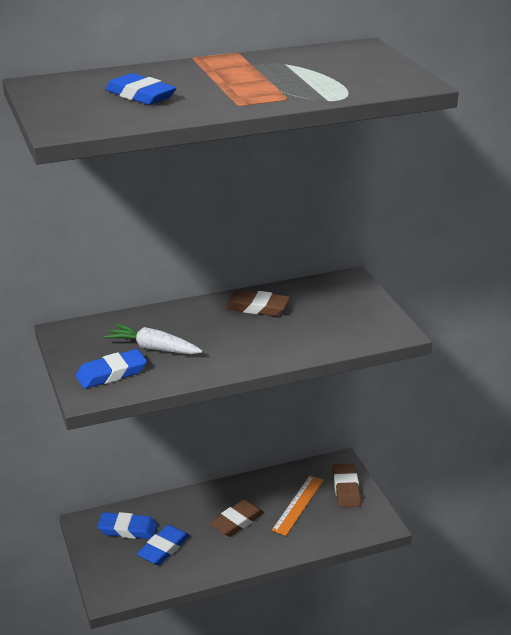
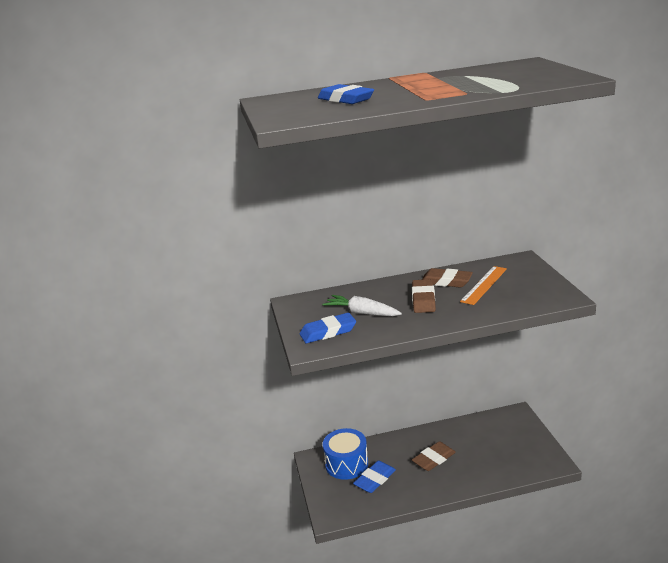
camera: 10 degrees right, 5 degrees down
(128, 529) = (346, 464): blue eraser -> blue drum
(298, 504) = (483, 446): orange ruler -> orange ruler (484, 285)
(346, 489) = (523, 434): brown eraser -> brown eraser (423, 299)

